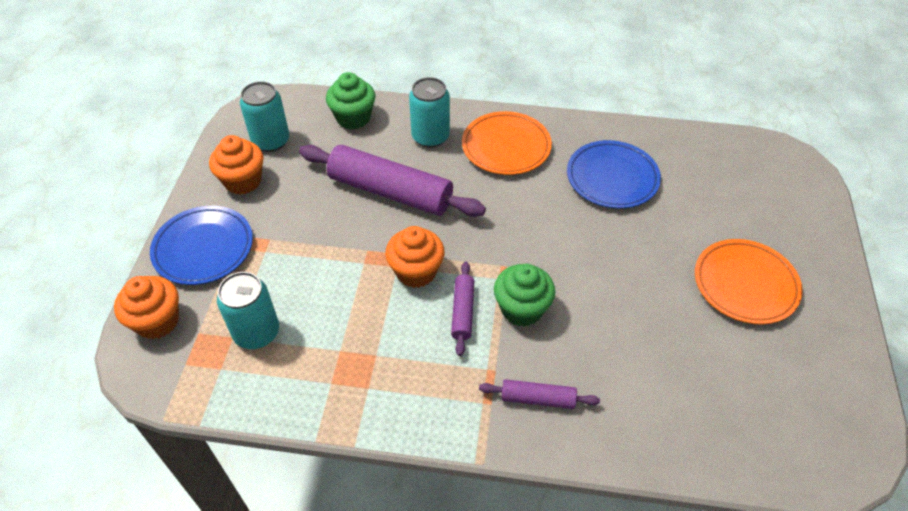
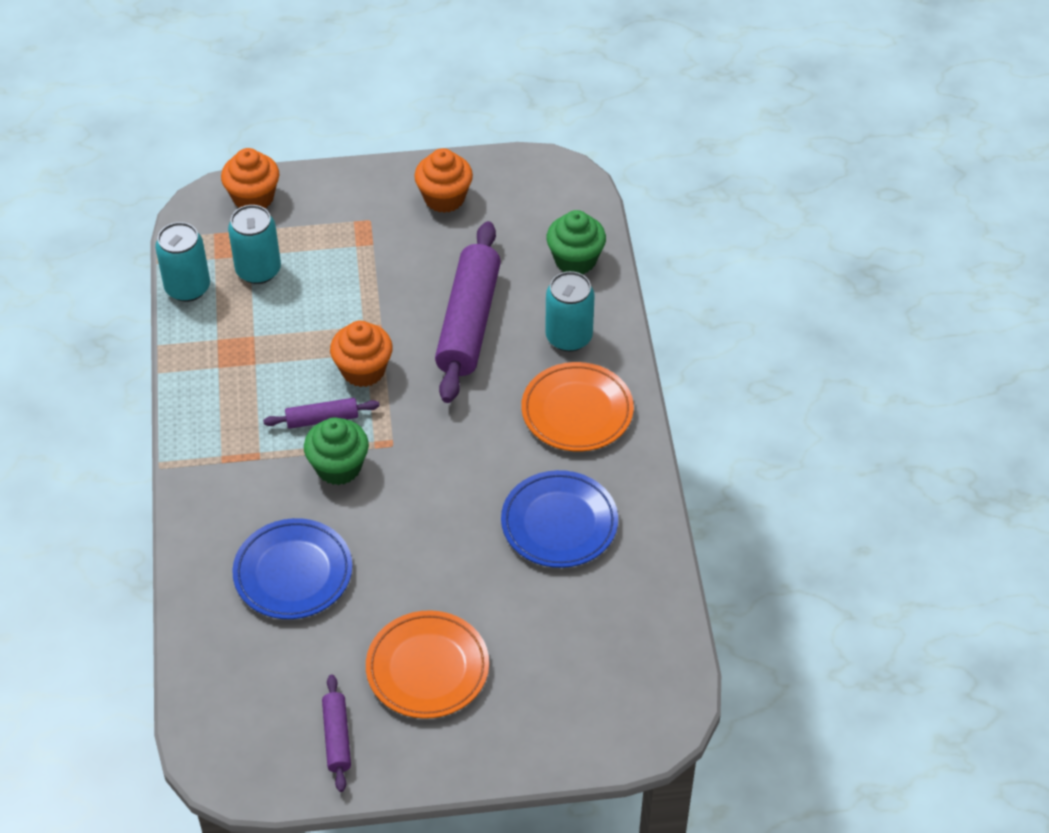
camera: 75 degrees right, 0 degrees up
(203, 248) = (346, 199): blue plate -> blue plate (293, 573)
(271, 141) = (511, 201): turquoise can -> turquoise can (187, 288)
(538, 399) = (235, 497): purple rolling pin -> purple rolling pin (337, 737)

